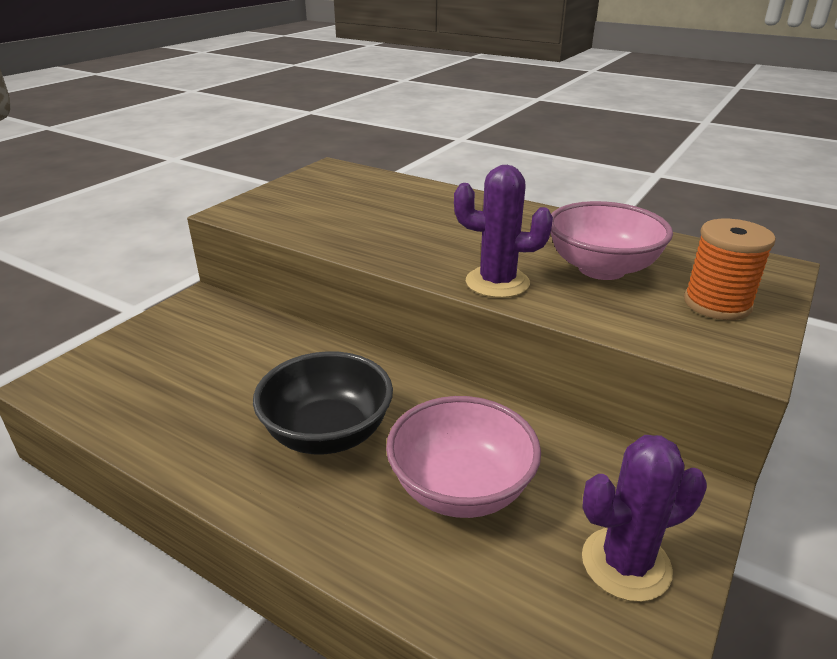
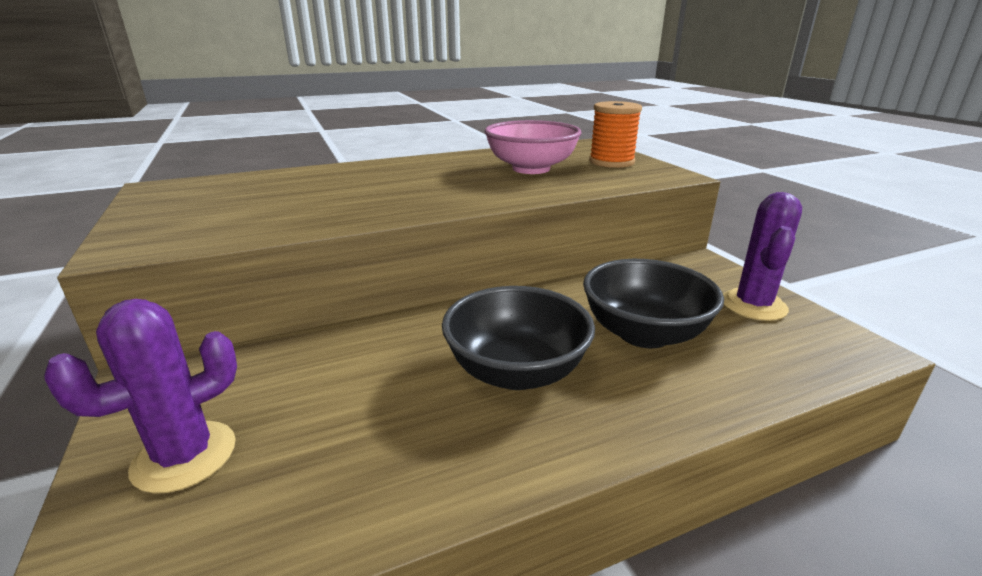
camera: 55 degrees left, 5 degrees down
(461, 488) = (644, 333): pink bowl -> black bowl
(497, 282) = (502, 194): purple cactus -> purple cactus (184, 456)

